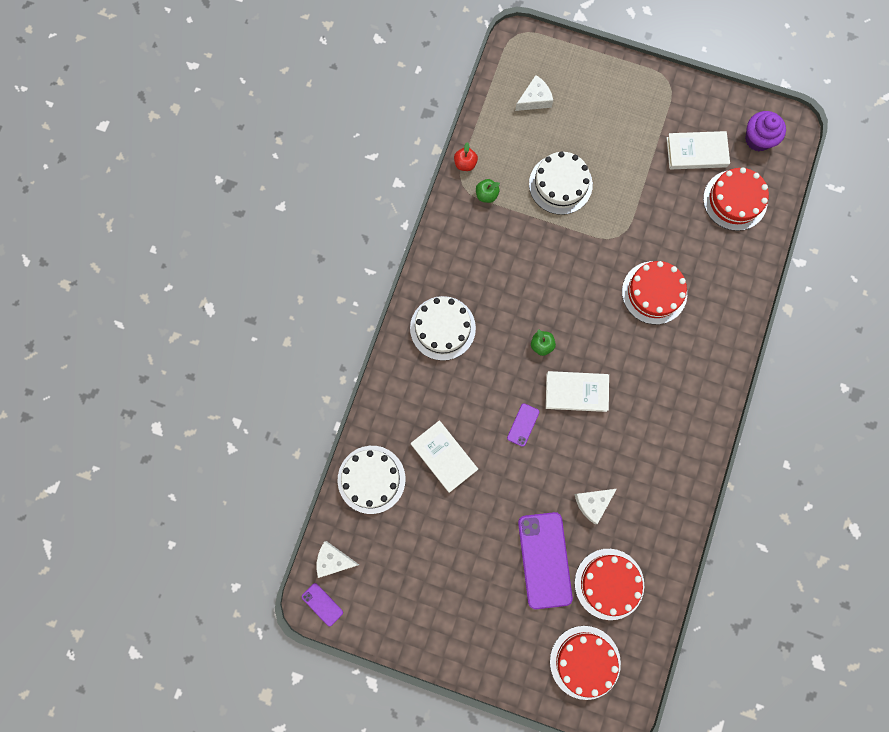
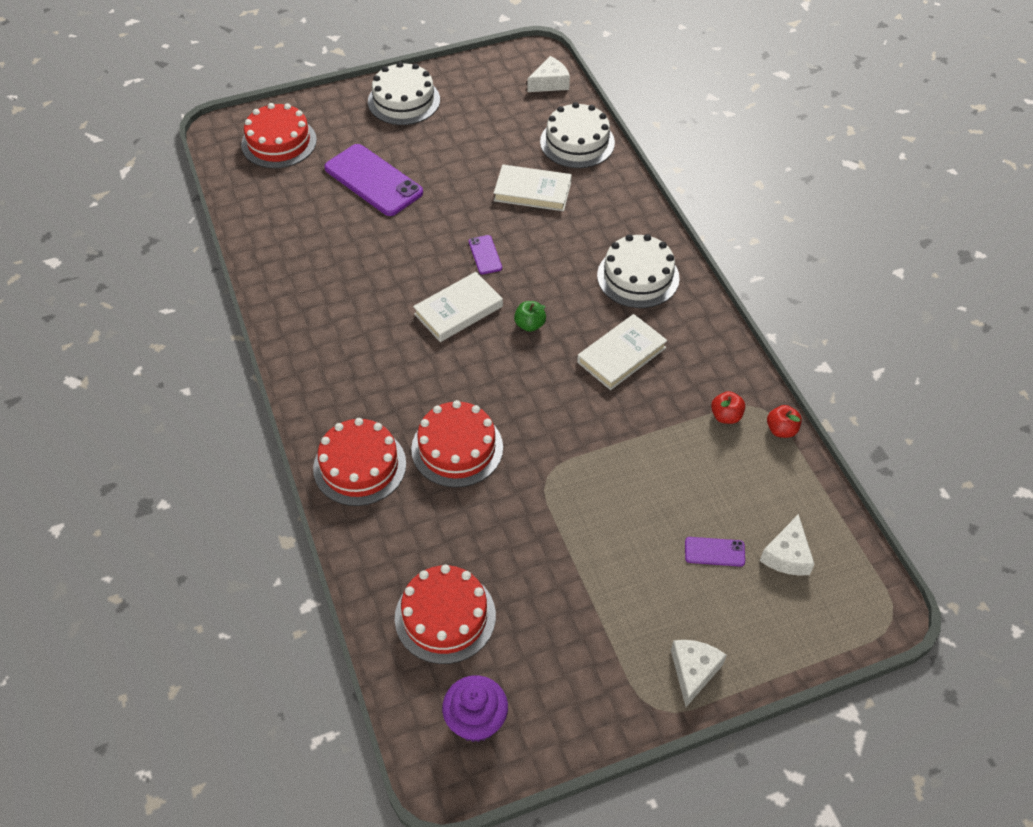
camera: 140 degrees right, 25 degrees down
(322, 604) = (529, 57): purple phone -> purple phone (714, 552)
(486, 195) = (726, 416): green apple -> red apple
(560, 184) = (662, 483): white cake -> white cake (404, 101)
(592, 503) = (364, 241): white cheese -> white cheese (693, 671)
(609, 584) = (300, 198): red cake -> red cake (359, 466)
(696, 152) = (540, 640): white book -> white book (621, 355)

